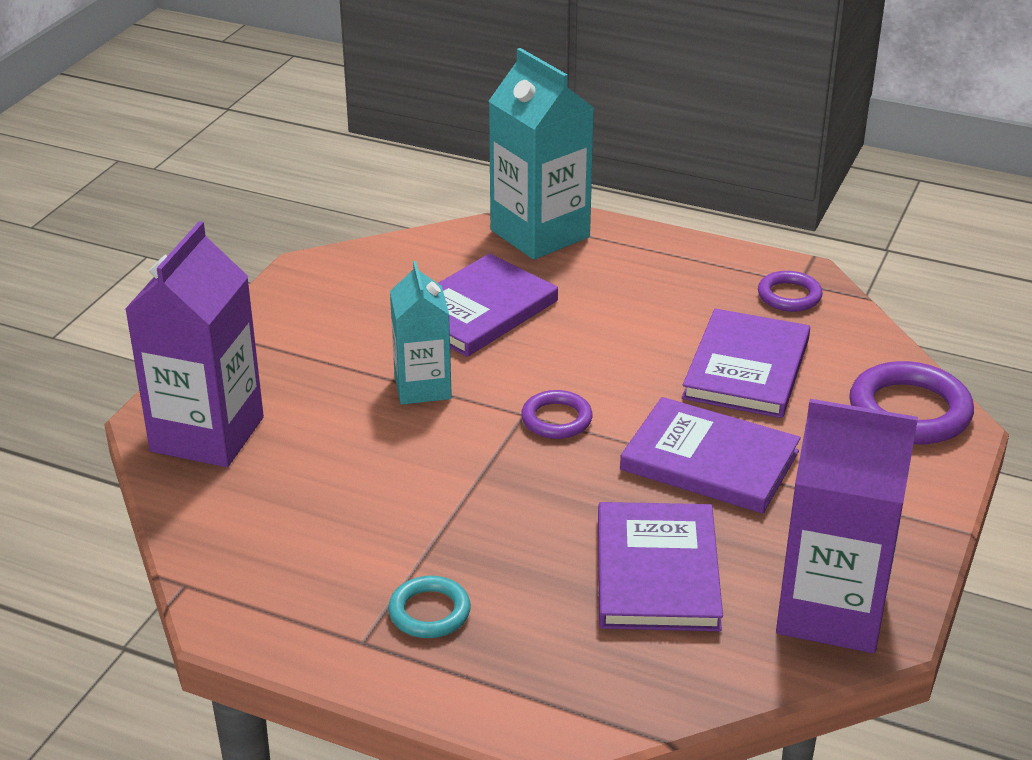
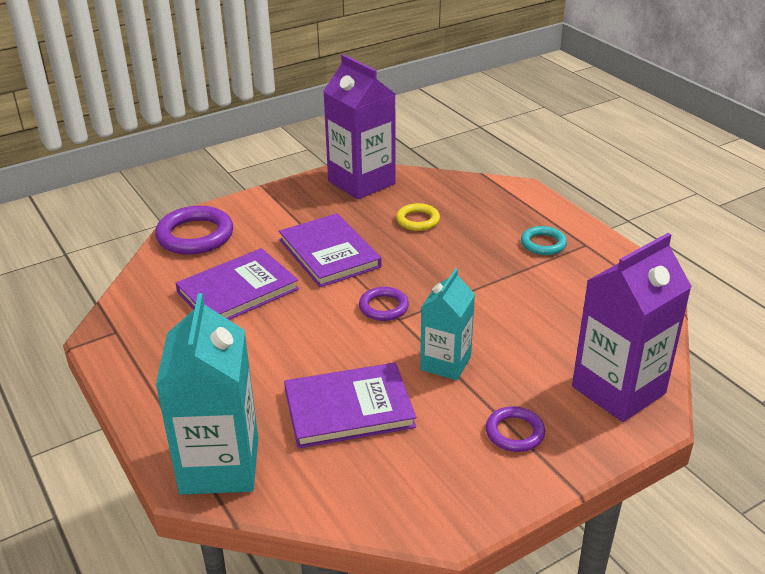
camera: 145 degrees left, 0 degrees up
(657, 572) = (418, 220): purple book -> yellow ring
(789, 296) = (138, 324): purple ring -> purple ring (514, 432)

